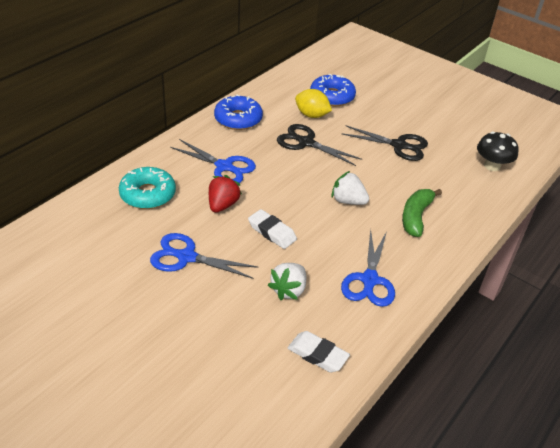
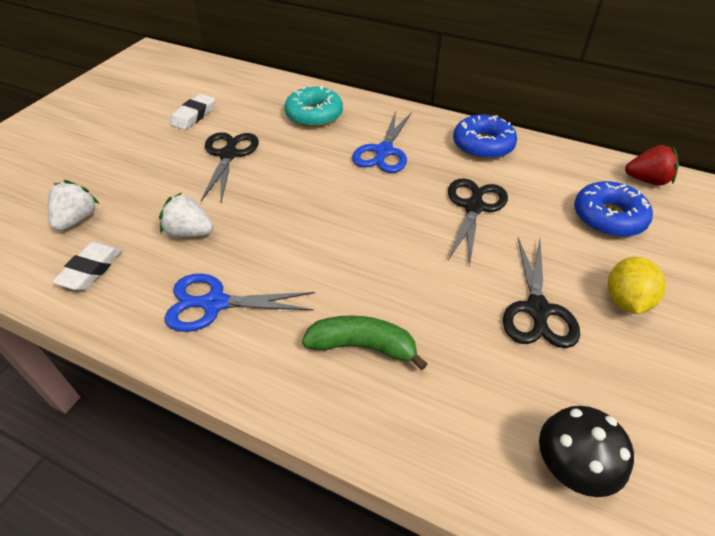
camera: 80 degrees right, 5 degrees up
(186, 257) = (229, 154): blue scissors -> black scissors
(222, 205) = (317, 162): red strawberry -> red strawberry (647, 180)
(272, 232) = (282, 205): white eraser -> white eraser (193, 116)
(311, 115) = (542, 204): yellow lemon -> yellow lemon (625, 300)
(348, 201) = (367, 264): white strawberry -> white strawberry (77, 220)

